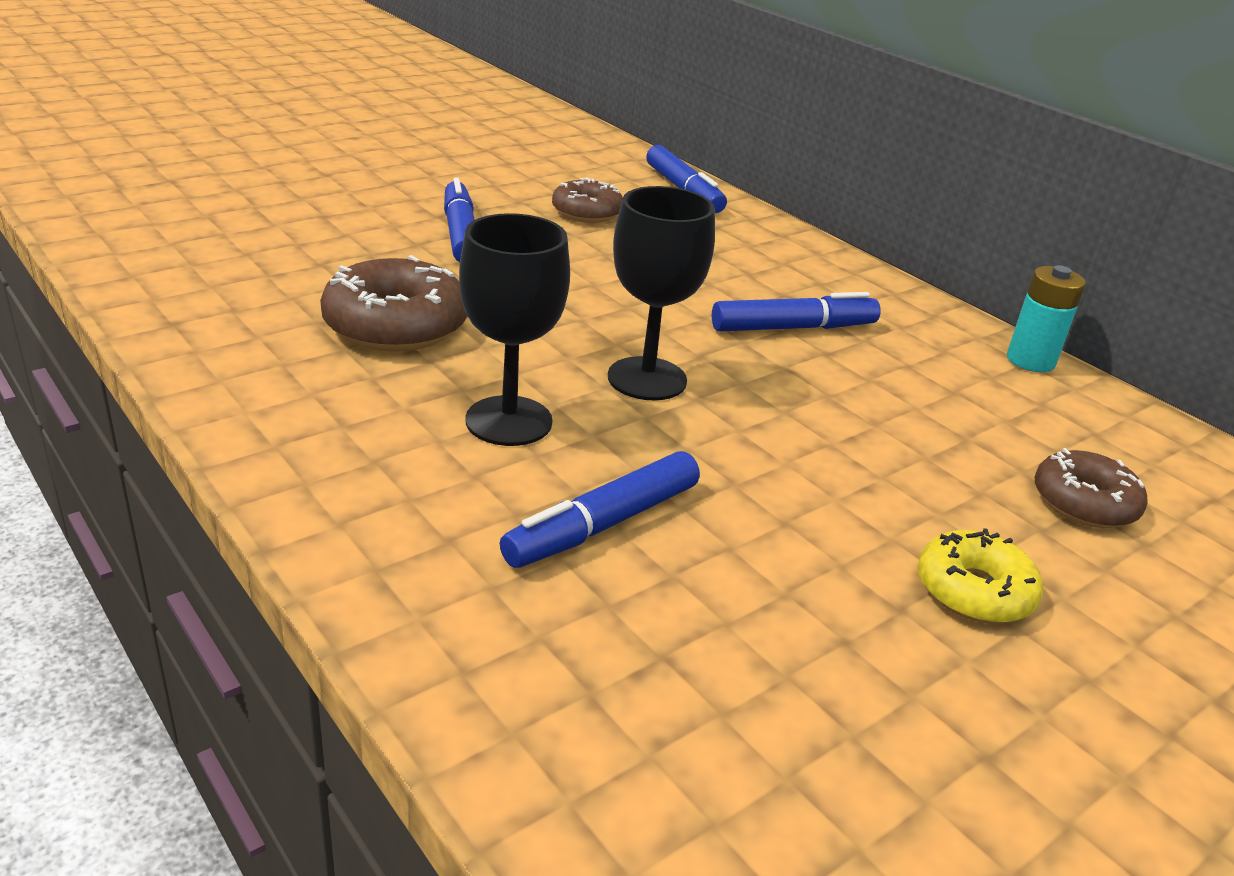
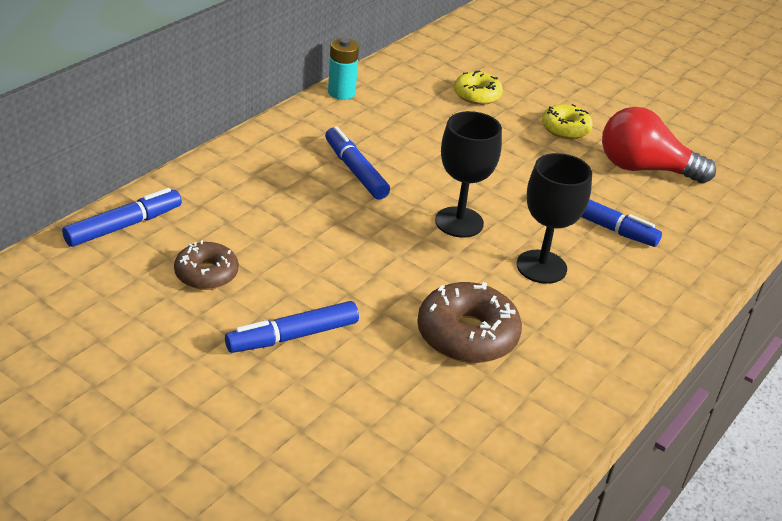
camera: 105 degrees left, 5 degrees up
(809, 668) = (644, 169): none -> red light bulb
(1084, 503) = (477, 95): brown donut -> yellow donut

